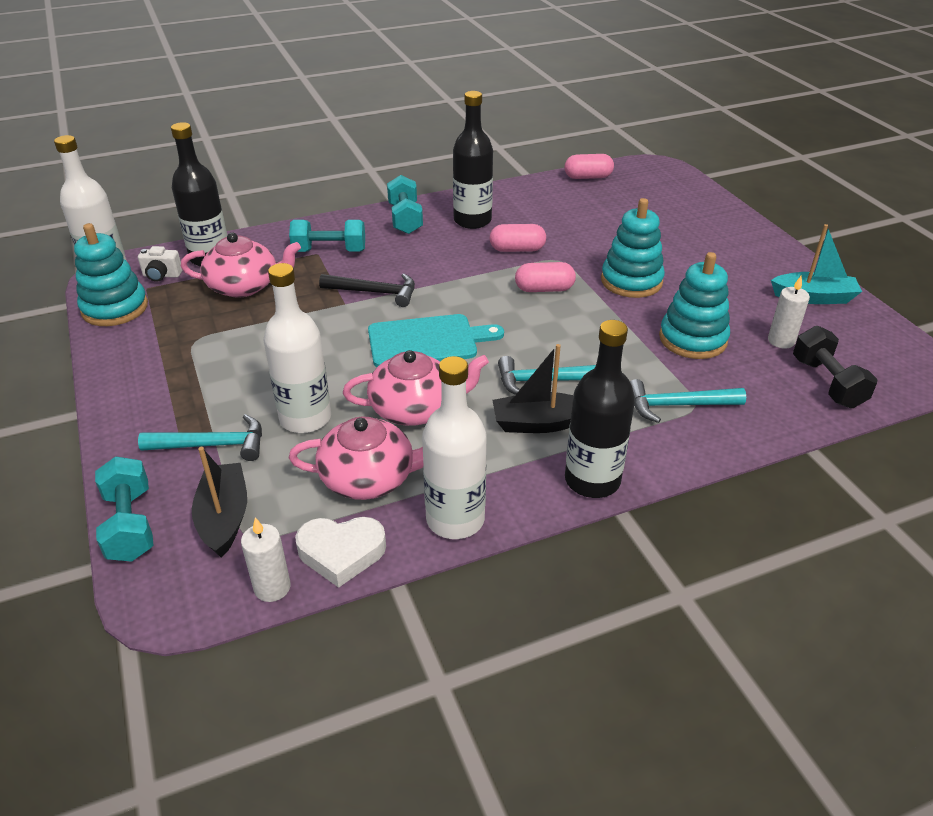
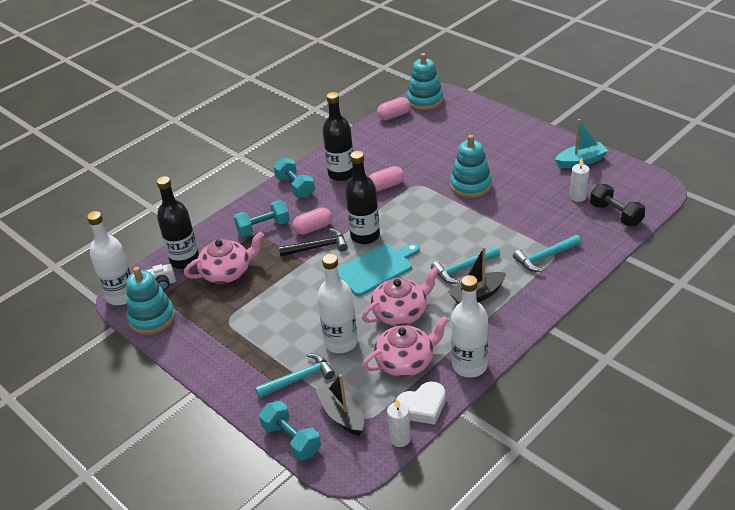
camera: 20 degrees left, 0 degrees up
(544, 289) = (422, 209): pink capsule -> pink capsule (313, 228)
(592, 480) = (526, 317): black bottle -> black bottle (365, 236)
(692, 339) = (529, 212): turquoise stacking toy -> turquoise stacking toy (425, 100)

